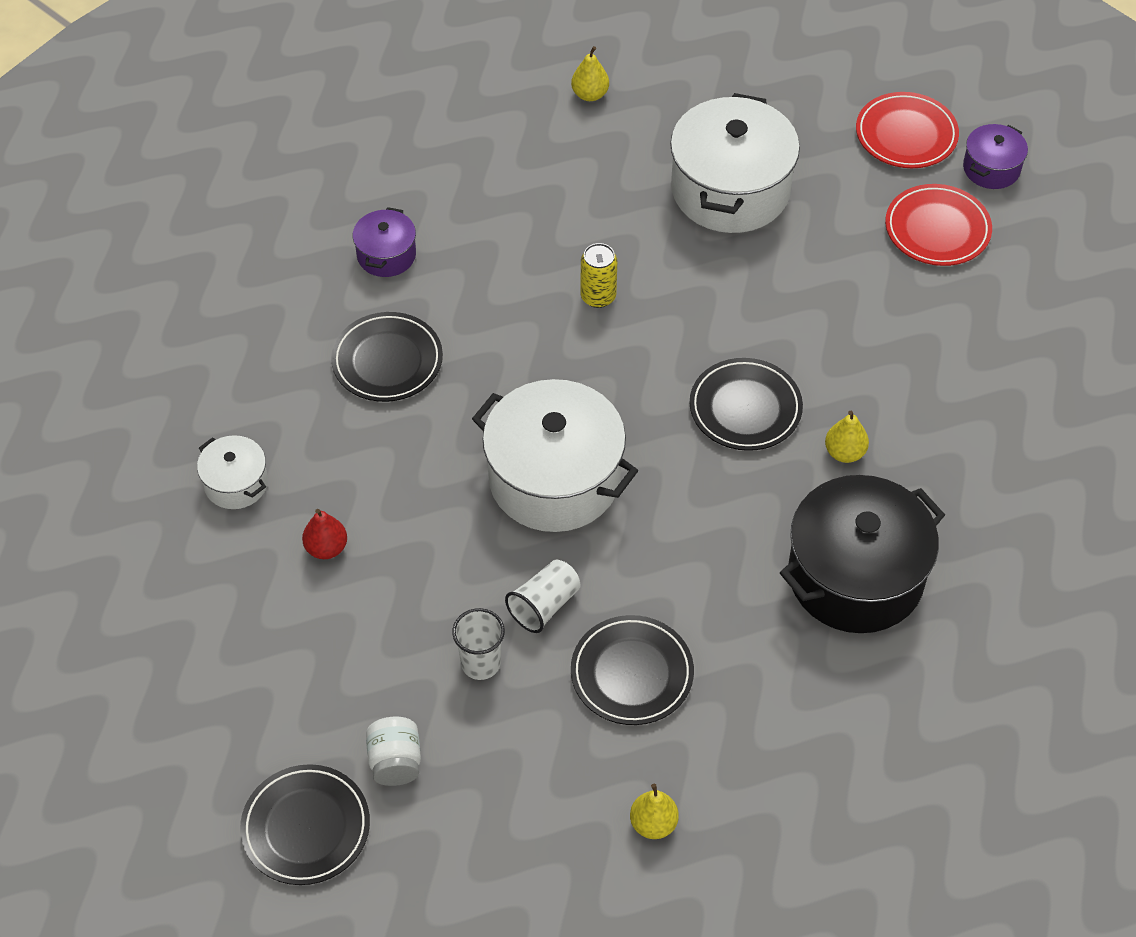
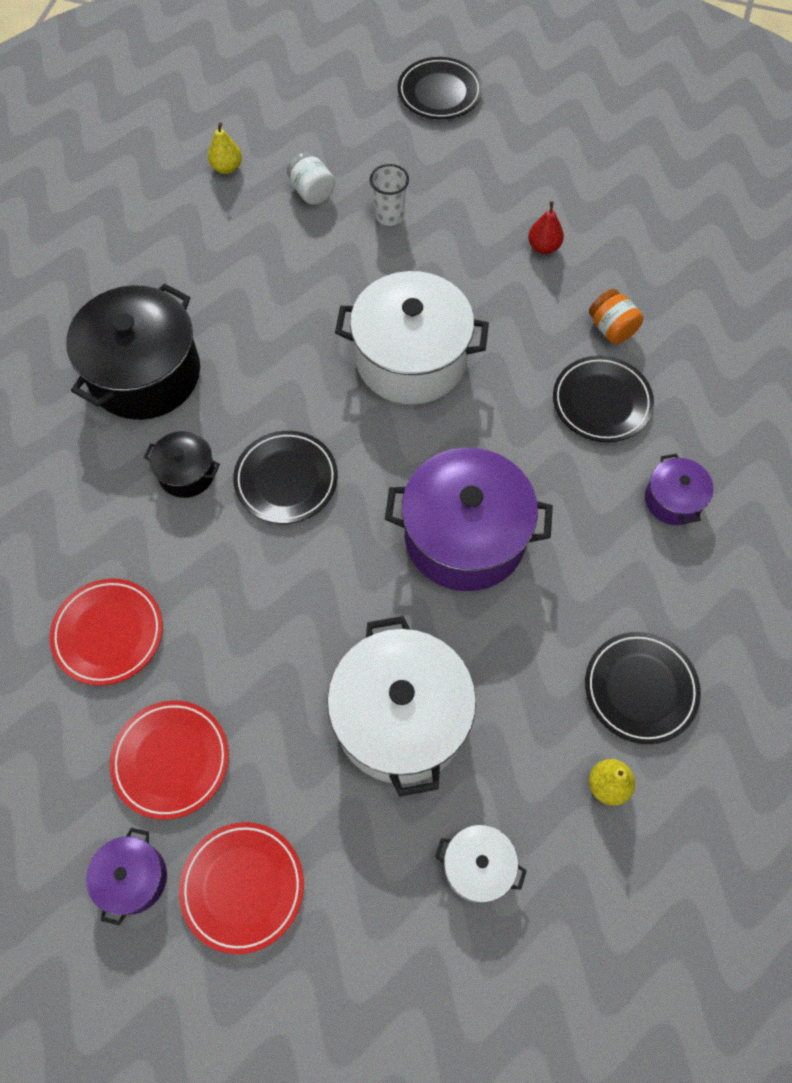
camera: 155 degrees right, 10 degrees up
(236, 483) = (640, 265): white pot -> white pot (478, 866)
(321, 428) = (611, 328): none -> orange jar
(395, 762) = (408, 142): white jar -> white jar (312, 192)
(544, 605) = (367, 267): white cup -> none
(598, 296) = (465, 536): yellow can -> purple pot
(632, 673) = (283, 246): black plate -> black plate (640, 689)
(844, 452) = (187, 473): yellow pear -> black pot
(966, 340) = (108, 633): none -> red plate

